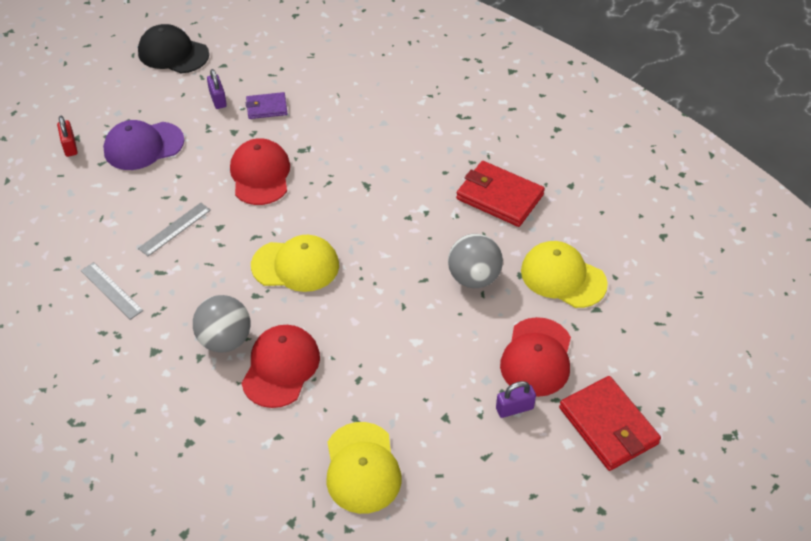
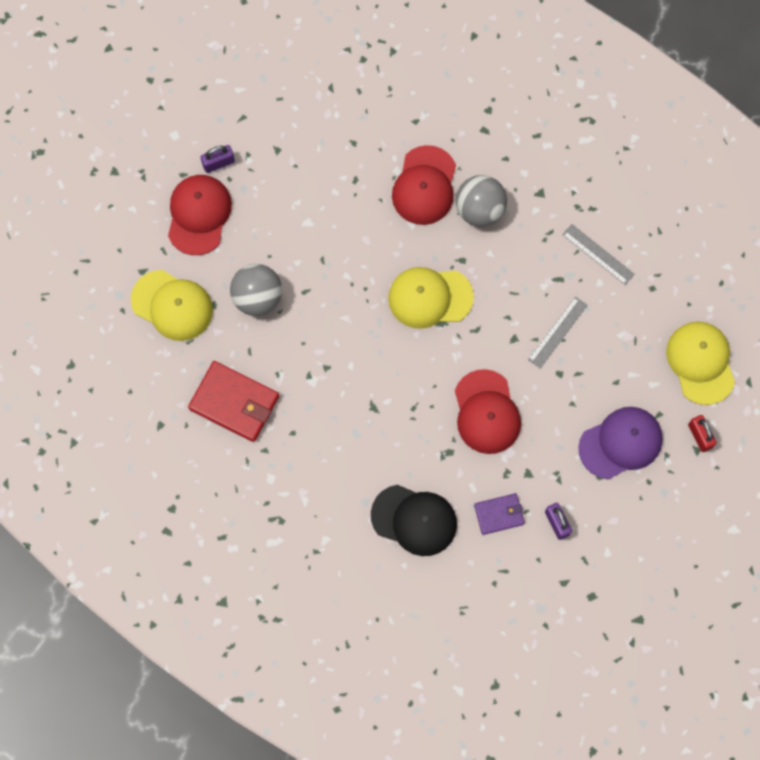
camera: 175 degrees right, 25 degrees up
(173, 53) = (628, 598): black cap -> black cap (414, 520)
(362, 468) = (342, 99): yellow cap -> yellow cap (700, 362)
(608, 426) = (139, 153): red wallet -> none

